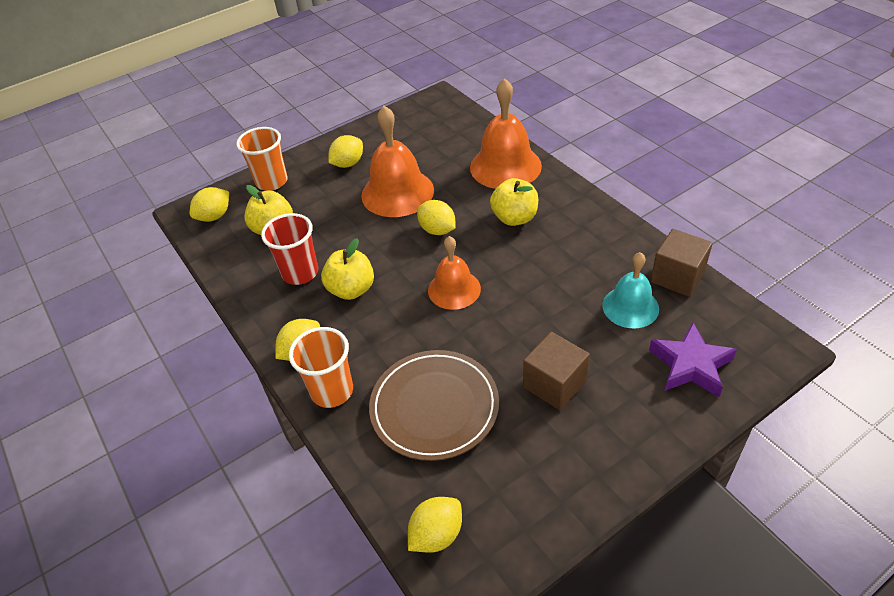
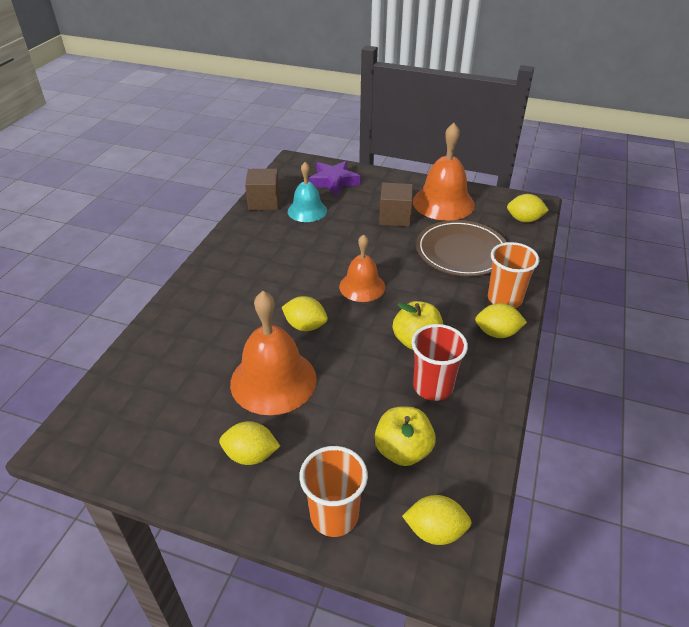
camera: 130 degrees left, 5 degrees down
(437, 230) = (305, 326): yellow lemon -> yellow lemon turned 75 degrees counterclockwise
(505, 166) = (184, 323): orange bell -> orange bell (443, 203)
(514, 218) = (256, 289): yellow apple -> none

